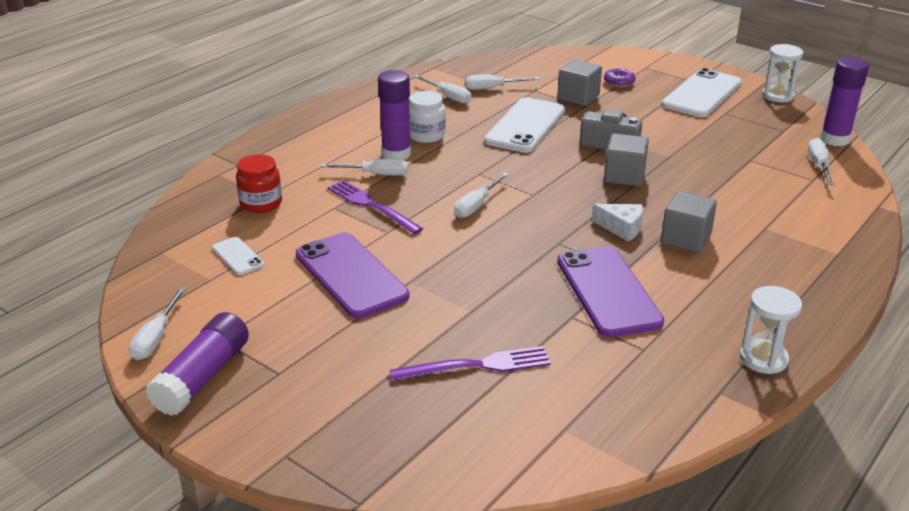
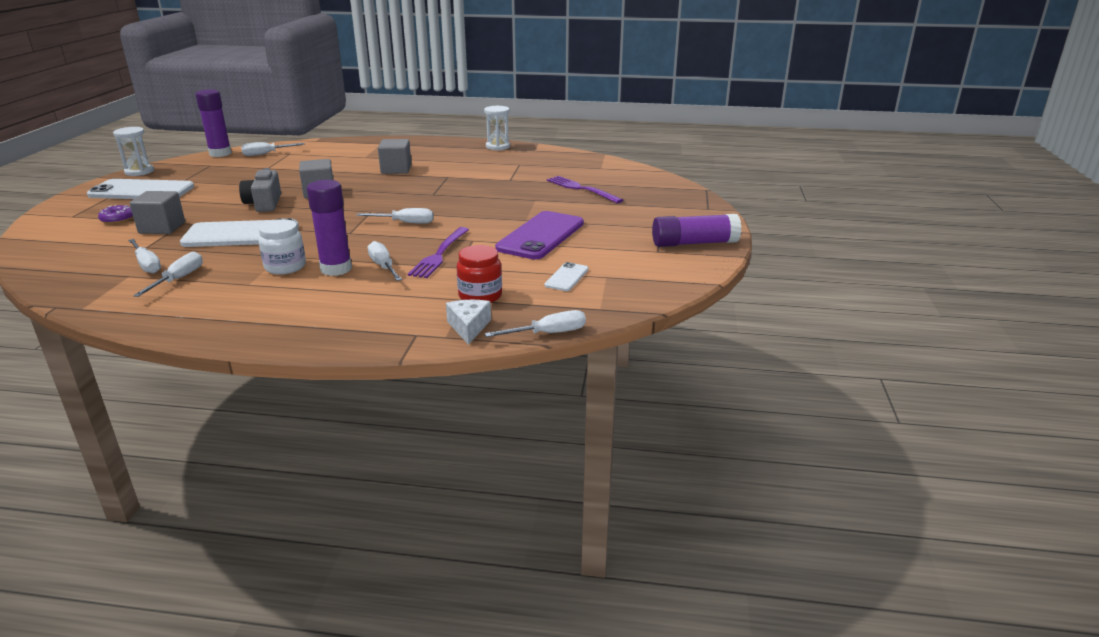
camera: 120 degrees left, 5 degrees down
(156, 338) = (687, 269): white screwdriver -> white screwdriver (548, 333)
(607, 291) = (475, 176): purple phone -> none
(621, 228) = (397, 183): white cheese -> white cheese (468, 327)

